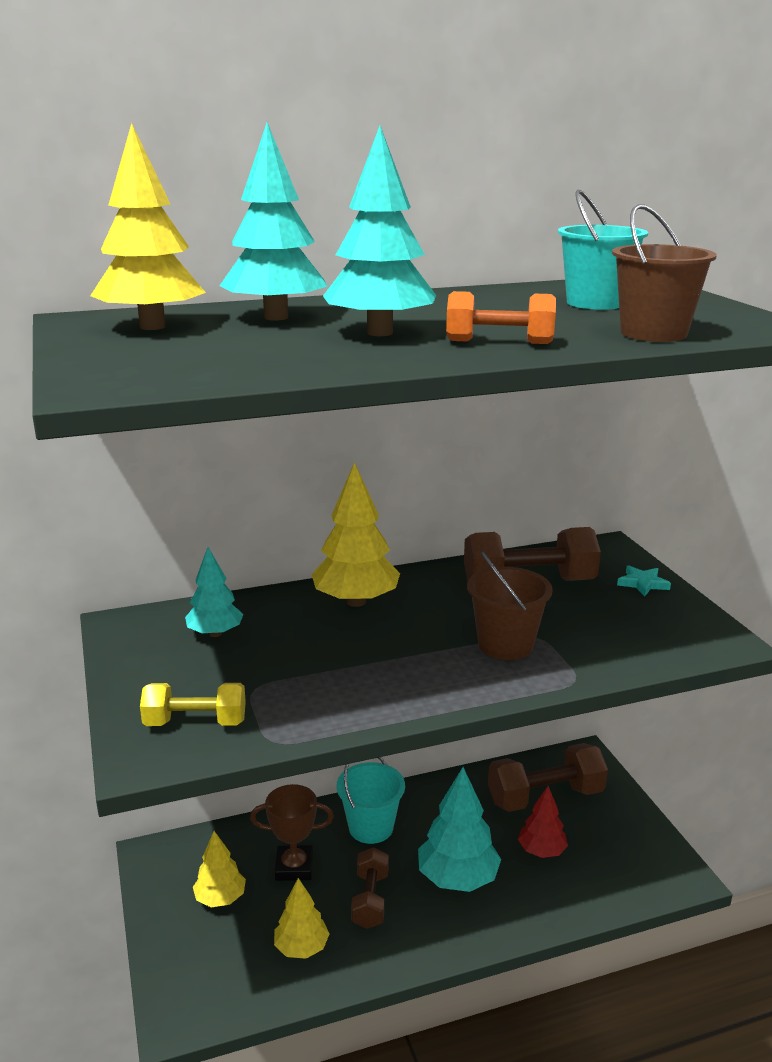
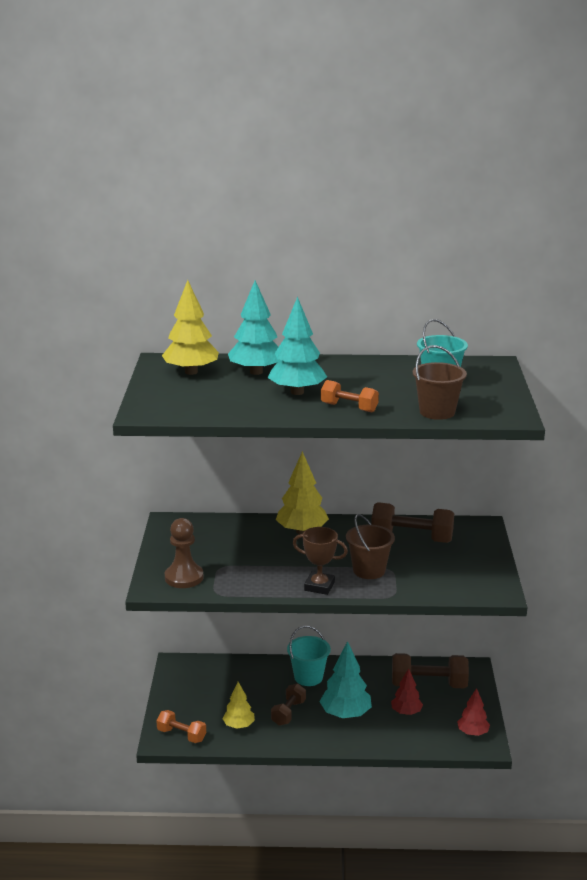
camera: 20 degrees right, 0 degrees up
(195, 722) = (184, 577): yellow dumbbell -> brown pawn
(210, 996) = (181, 735): none -> orange dumbbell
(215, 633) = (215, 535): turquoise tree -> none
(220, 898) = (205, 693): yellow tree -> none
(294, 867) = (253, 687): brown trophy -> brown trophy (319, 586)
(642, 583) = (482, 551): turquoise star -> none
(651, 860) = (472, 733): none -> red tree

